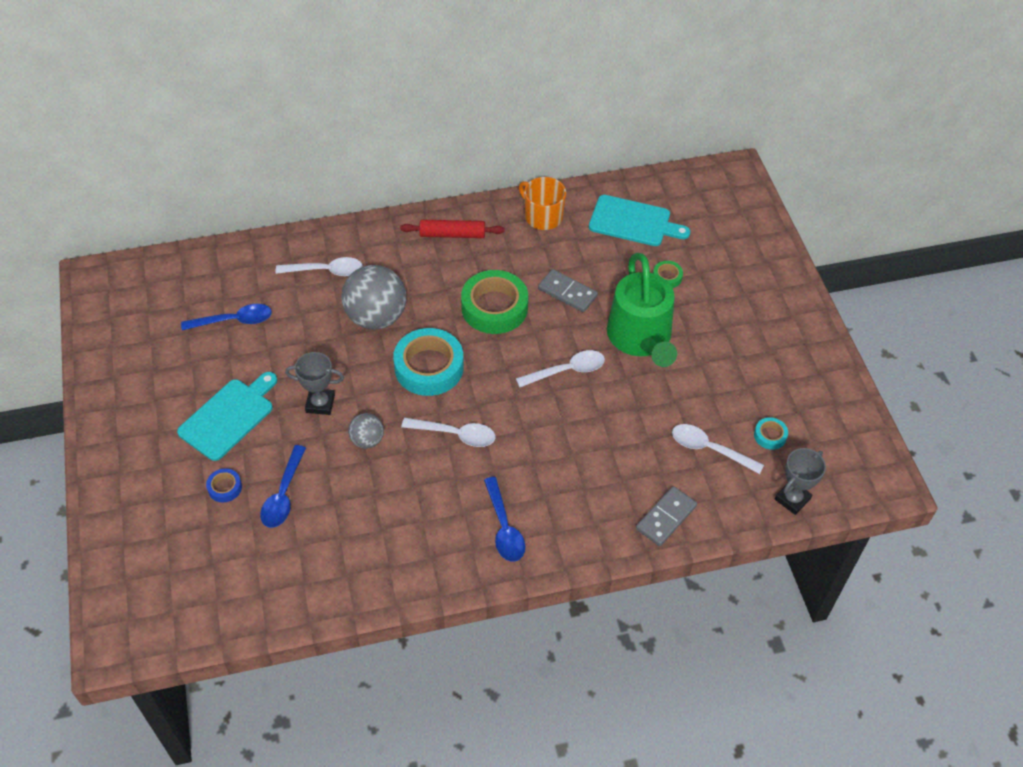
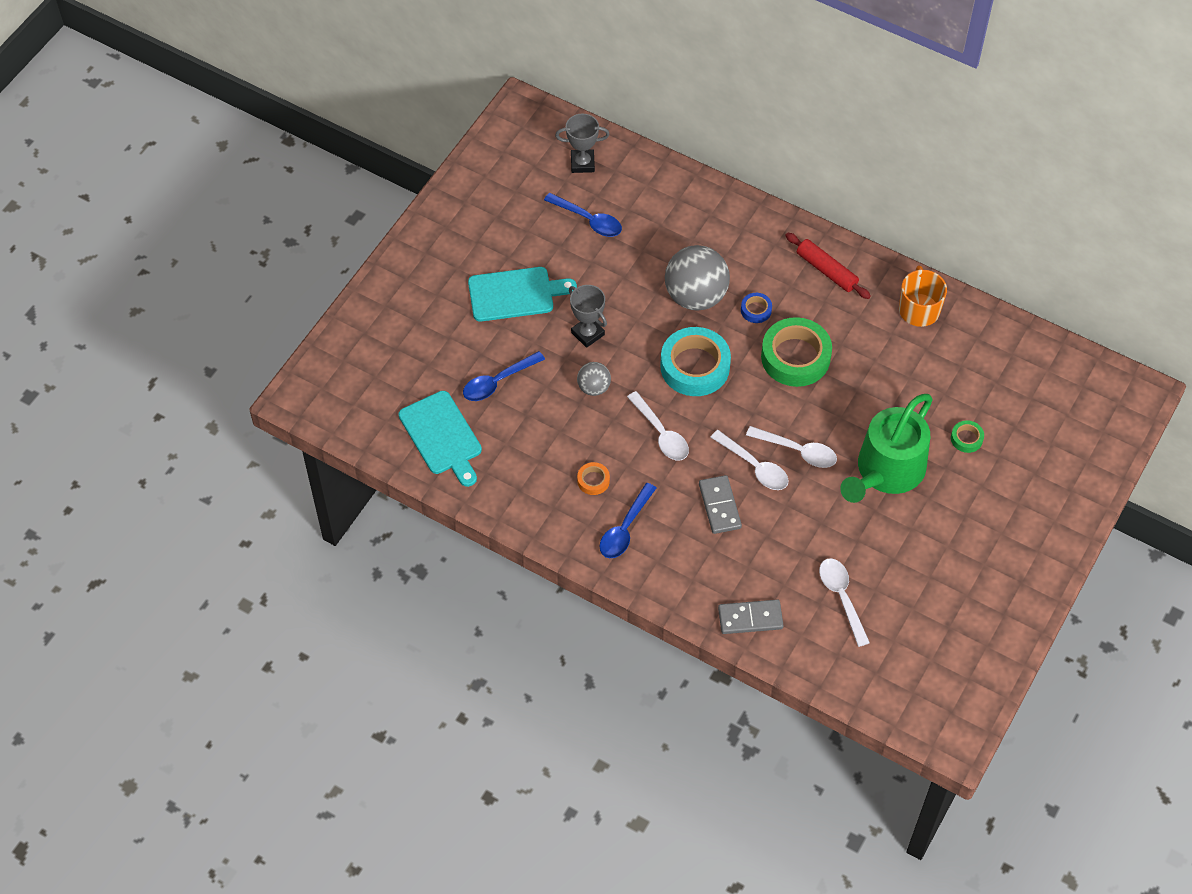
camera: 45 degrees right, 5 degrees up
(225, 487) = (464, 345): blue tape -> blue tape (756, 310)
(326, 271) = (695, 229): white spoon -> white spoon (754, 466)
(441, 511) = (593, 481): none -> orange tape
(567, 293) = (867, 389): grey domino -> grey domino (719, 506)
(633, 222) = (992, 370): turquoise cutting board -> turquoise cutting board (442, 436)
(770, 436) = (902, 626): turquoise tape -> none
(792, 499) = (863, 685): grey trophy -> grey trophy (582, 163)

